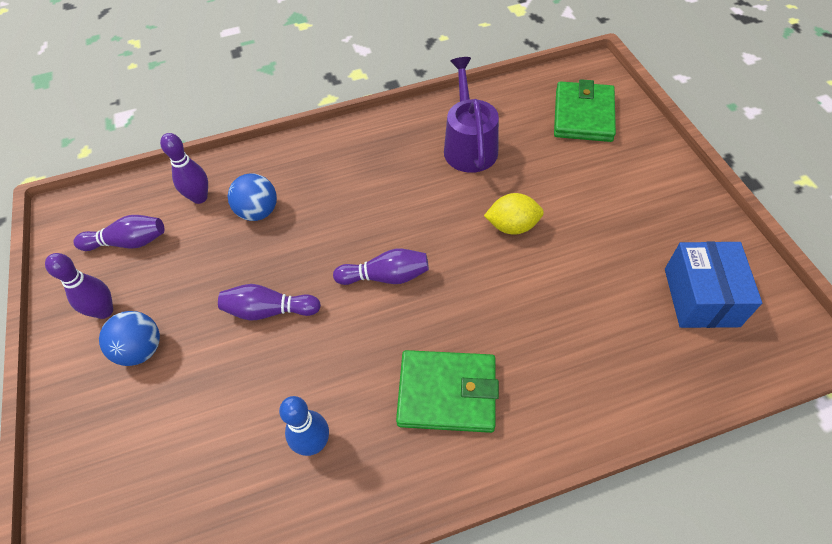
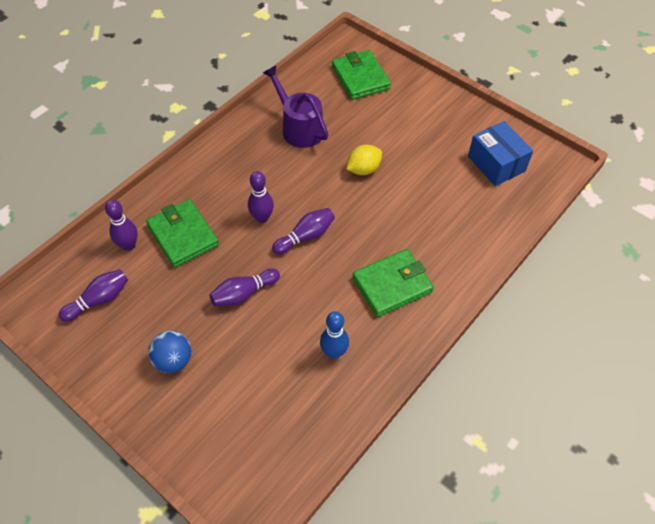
camera: 35 degrees left, 0 degrees up
(104, 311) = (122, 351): purple bowling pin -> purple bowling pin (262, 218)
(258, 212) = (183, 235): blue ball -> green wallet

